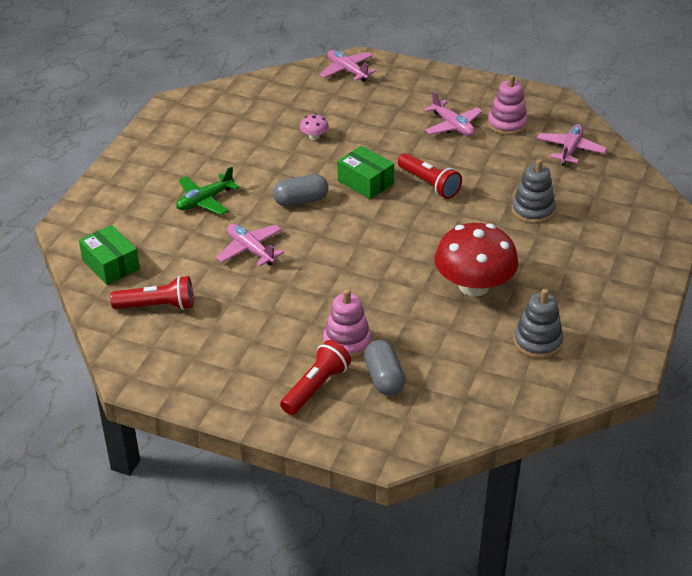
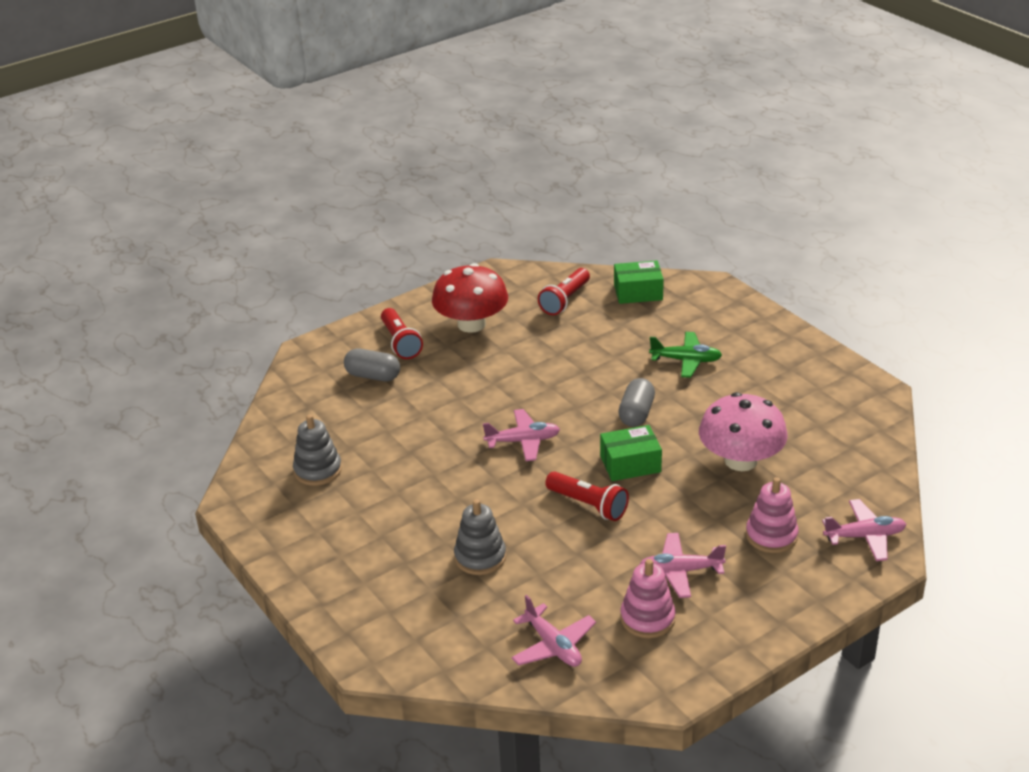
camera: 125 degrees right, 5 degrees down
(205, 200) = (686, 360): green plane -> green plane turned 105 degrees clockwise
(250, 250) = (591, 363): pink plane -> pink plane (523, 441)
(314, 136) = (740, 460): pink mushroom -> pink mushroom, size x2.47
(347, 342) = (429, 373): pink stacking toy -> pink stacking toy (771, 536)
(429, 184) = (588, 505): red flashlight -> red flashlight turned 135 degrees counterclockwise
(473, 286) = (419, 466): red mushroom -> red mushroom (471, 324)

